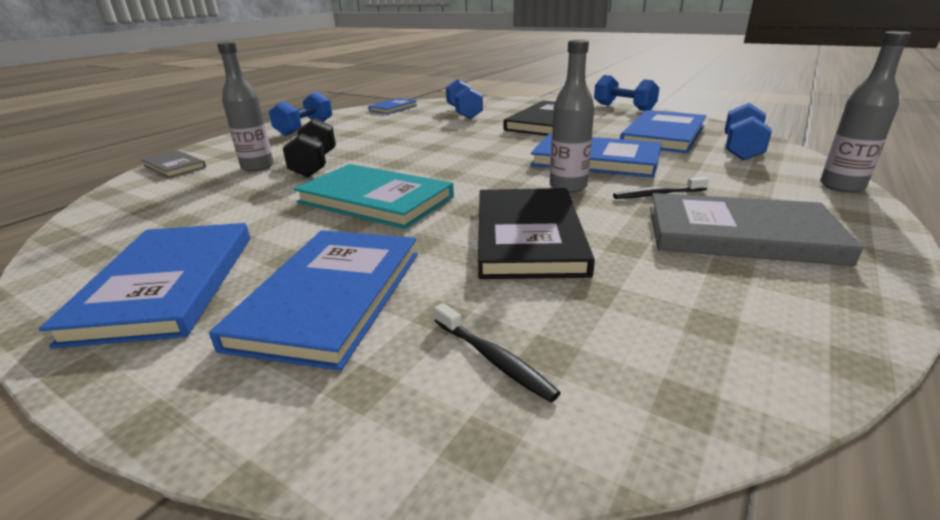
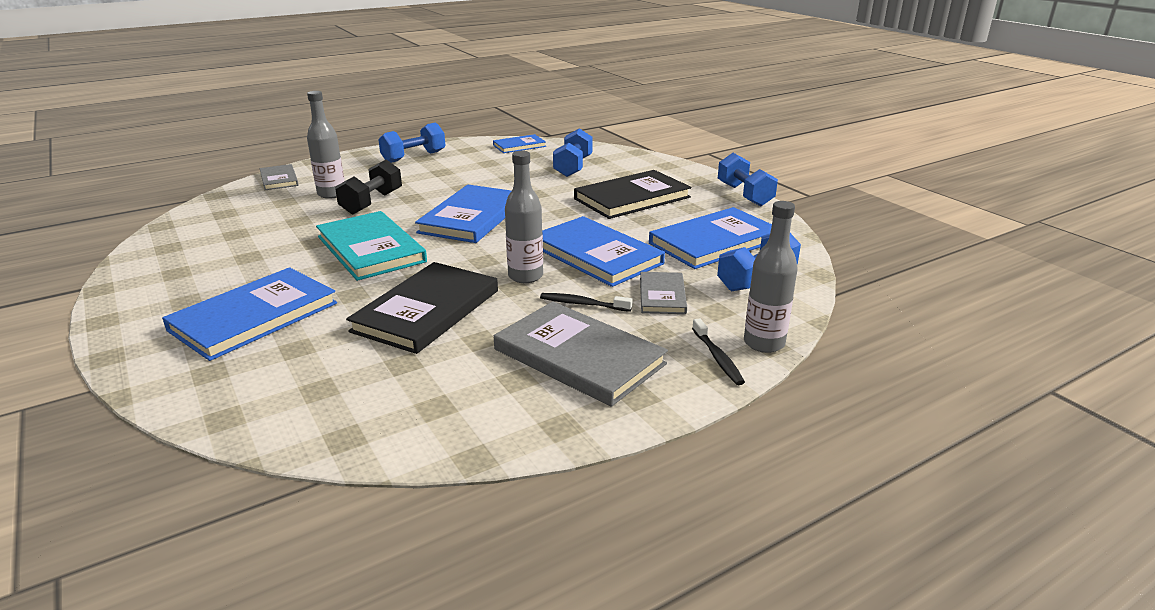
camera: 25 degrees right, 0 degrees up
(167, 284) = (183, 281): blue book -> blue book (472, 217)
(494, 359) = (287, 382): black toothbrush -> black toothbrush (717, 358)
(703, 174) = (662, 295): none -> grey book

